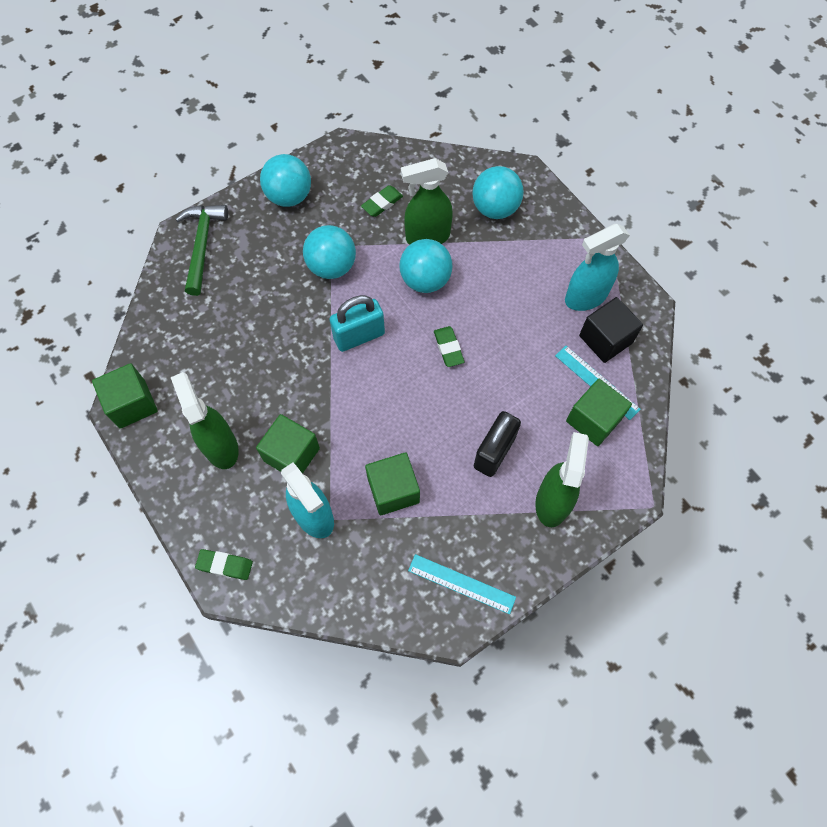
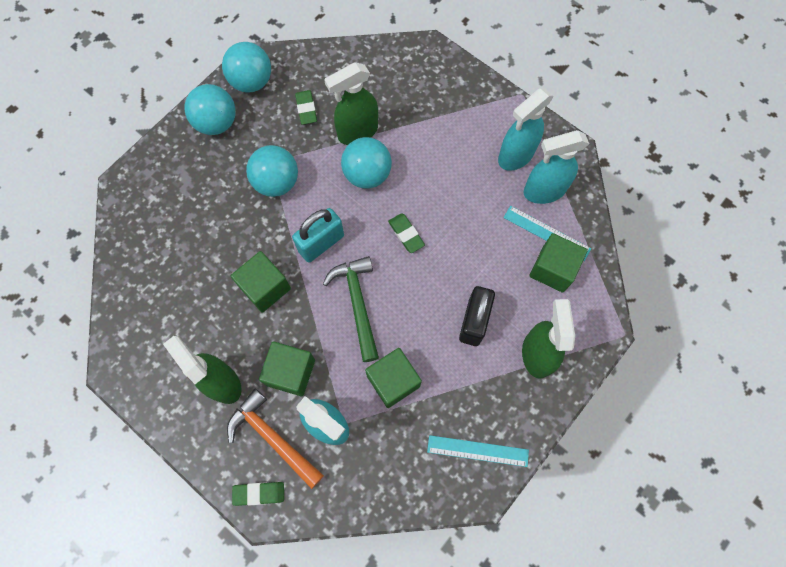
camera: 15 degrees left, 5 degrees up
(132, 404) = (125, 363): green cube -> green cube (265, 287)
(202, 245) = (147, 190): green hammer -> green hammer (357, 303)
(254, 514) = (272, 437): none -> orange hammer
(382, 203) = (306, 109): green eraser -> green eraser turned 45 degrees counterclockwise
(495, 208) = (412, 90): turquoise ball -> turquoise ball (251, 81)
(605, 339) = (543, 191): black cube -> turquoise spray bottle

